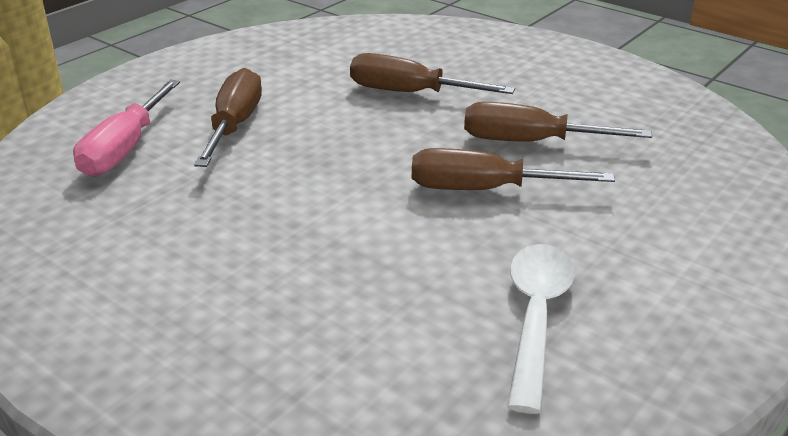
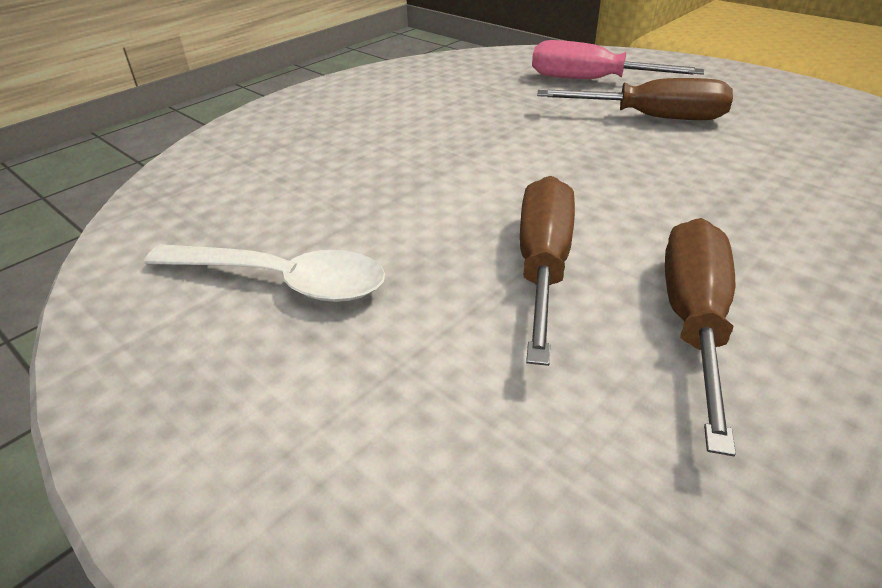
camera: 95 degrees right, 5 degrees up
(410, 93) = (802, 218): brown screwdriver -> none

